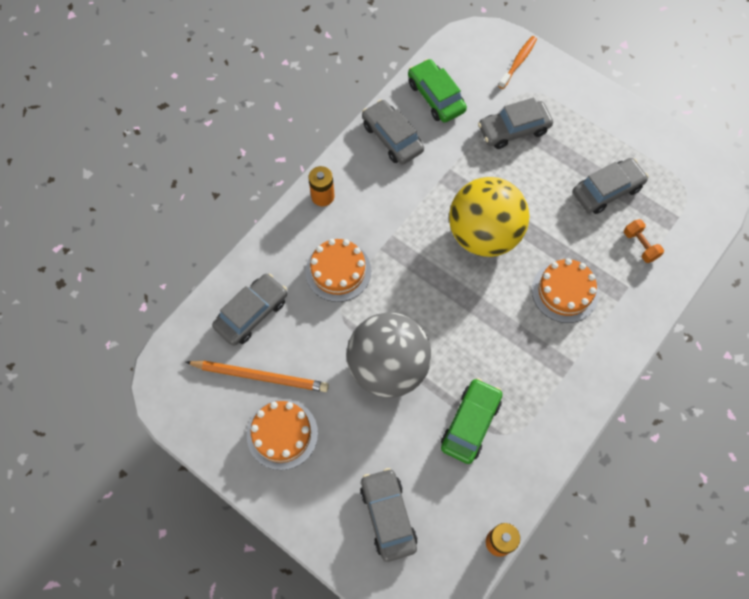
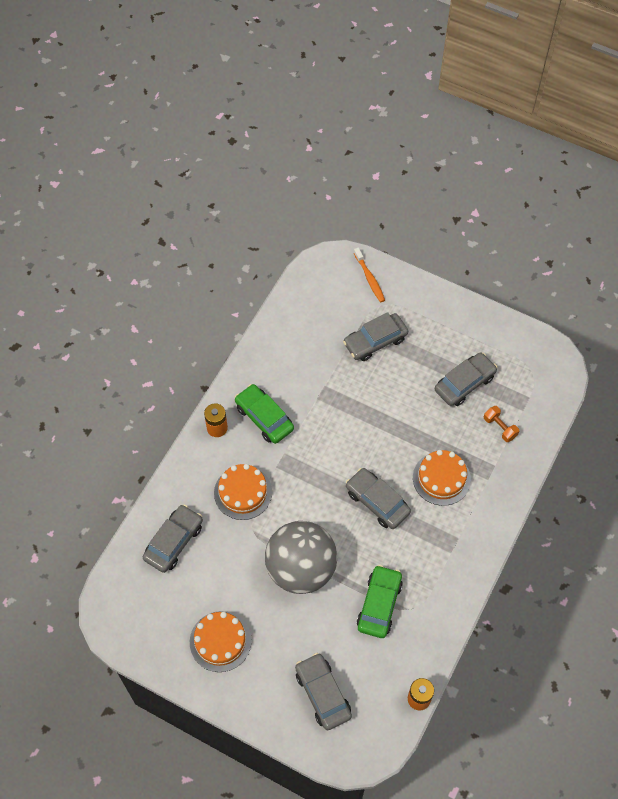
camera: 10 degrees left, 5 degrees down
(260, 376) = (192, 595): orange pencil -> none
(392, 138) = (269, 365): grey car -> grey car (377, 502)
(436, 97) = (301, 322): green car -> green car (264, 418)
(484, 234) = (364, 439): yellow ball -> none
(518, 62) = (369, 278): orange toothbrush -> orange toothbrush turned 135 degrees clockwise

